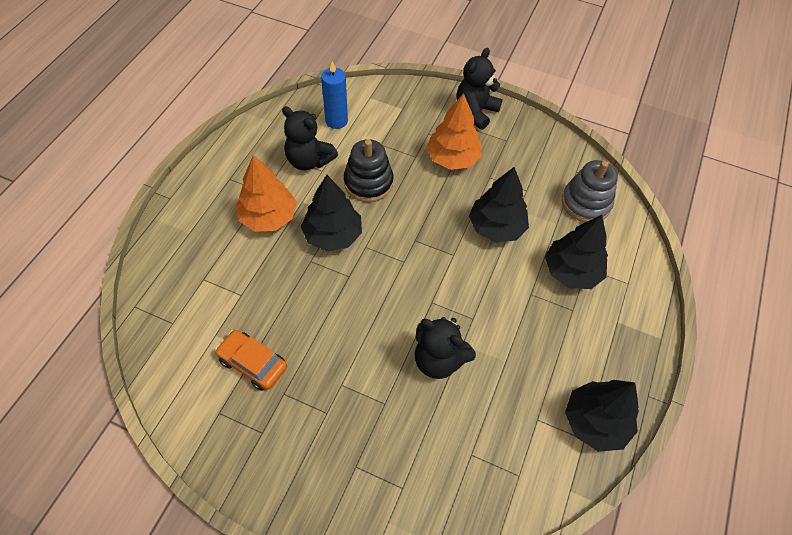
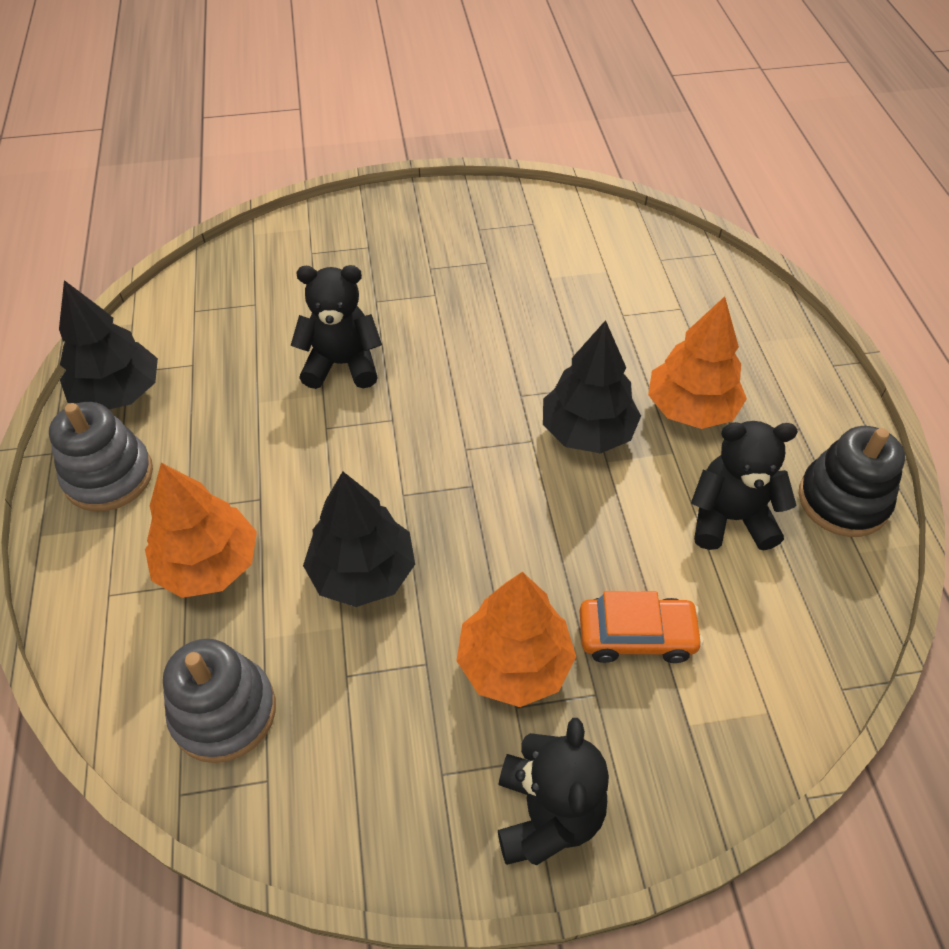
camera: 150 degrees right, 5 degrees down
(253, 364) = (542, 268): orange car -> orange car (636, 635)
(336, 121) = (768, 618): blue candle -> none
(368, 183) = (611, 534): black stacking toy -> black stacking toy (843, 500)
(571, 271) = (208, 564): black tree -> orange tree
(614, 356) = (109, 476): none -> grey stacking toy

